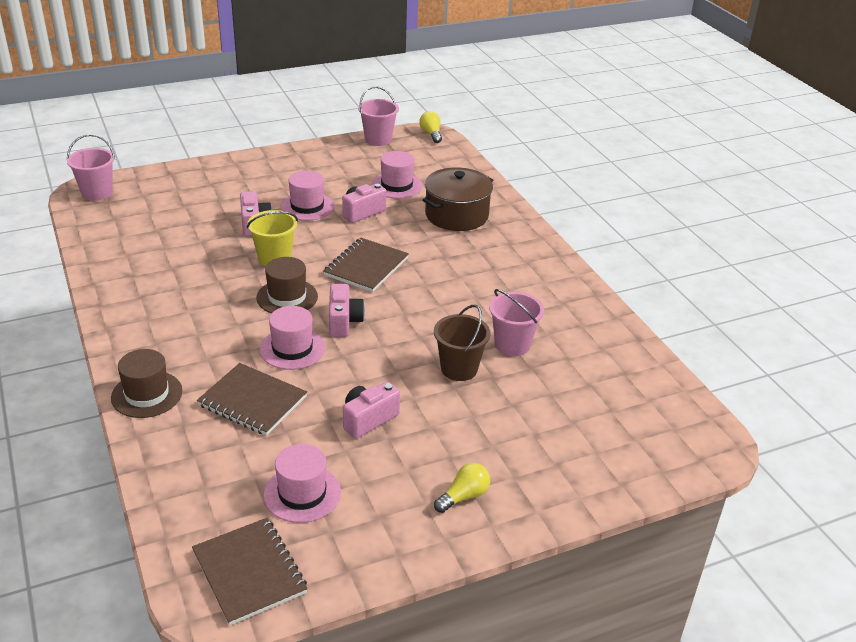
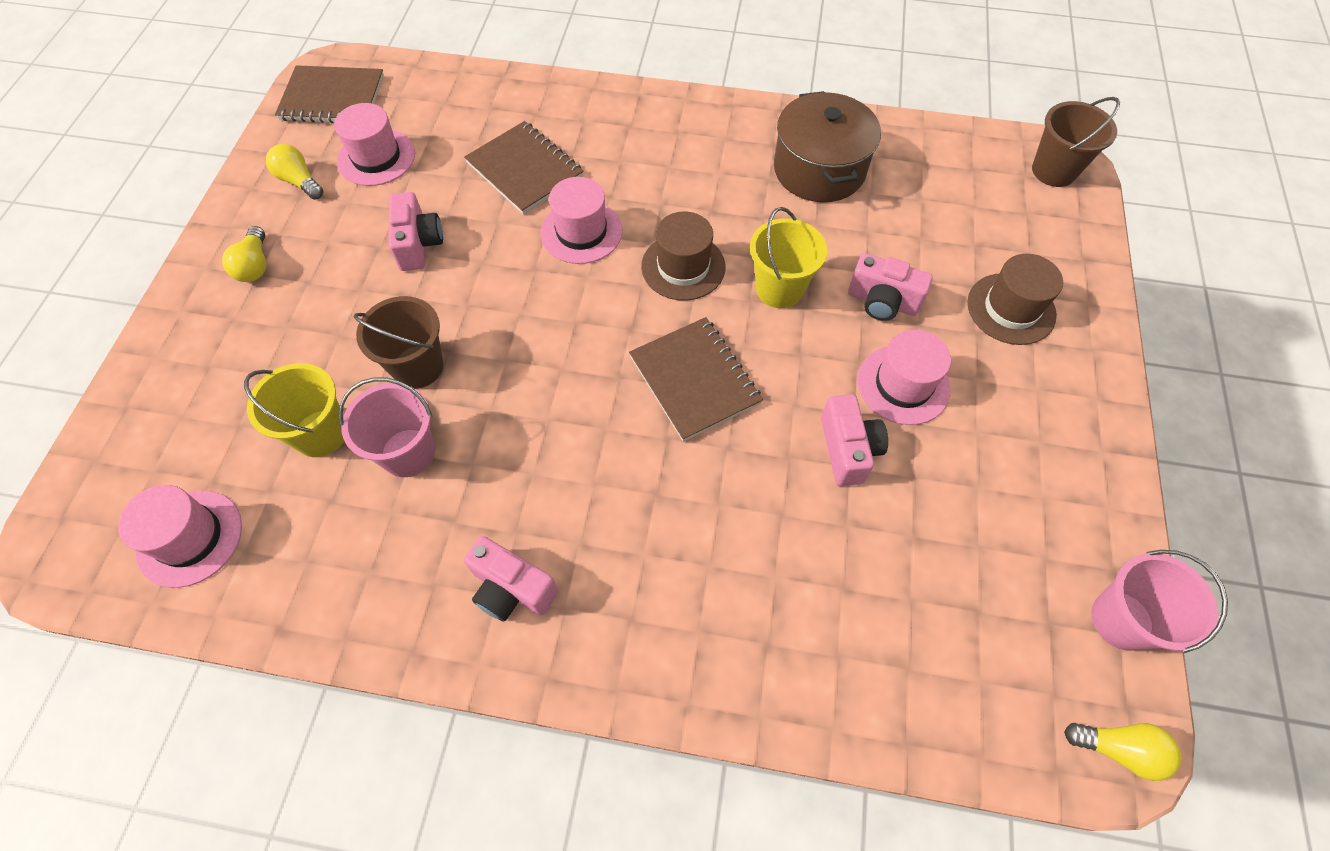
camera: 125 degrees right, 25 degrees up
(97, 193) = (1054, 171): pink bucket -> brown bucket
(147, 394) = (599, 103): brown hat -> brown hat (1011, 309)
(252, 401) = (525, 170): brown notebook -> brown notebook turned 75 degrees clockwise
(344, 321) = (593, 299): pink camera -> pink camera (512, 589)
(365, 526) = (299, 181): none -> yellow light bulb
(397, 185) = (915, 550): pink hat -> pink hat (190, 538)
(456, 215) = (764, 590): brown pot -> brown pot (819, 169)
(539, 384) = (321, 433): none -> yellow bucket

